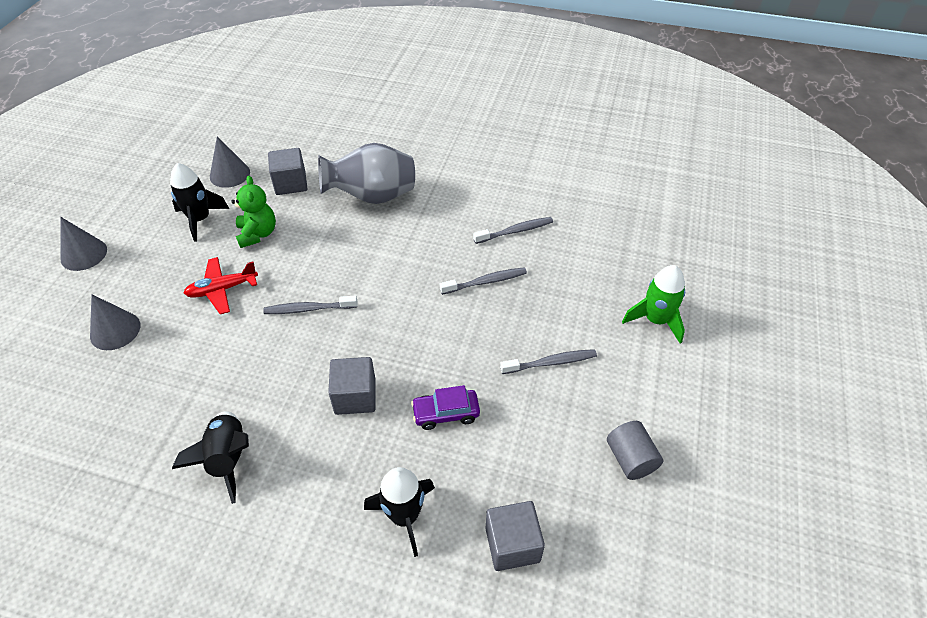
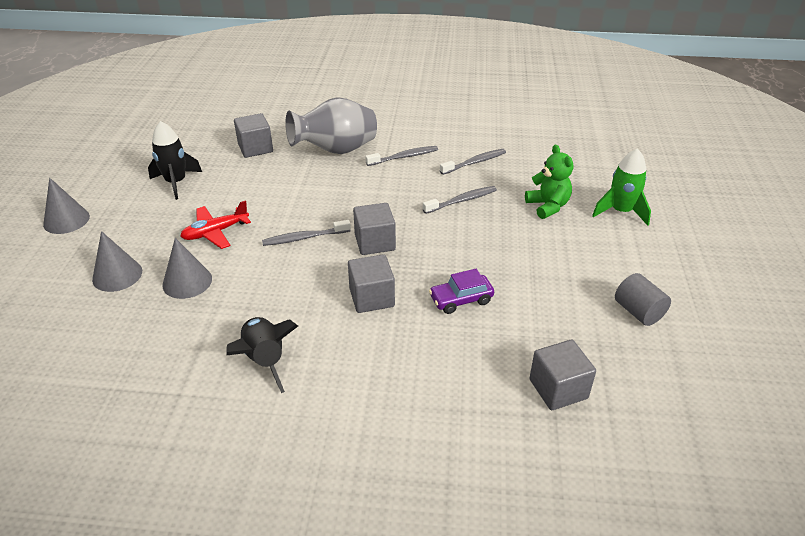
camera: 10 degrees left, 10 degrees down
(229, 174) = (194, 147): grey cone -> grey cone (187, 282)
(257, 234) = (236, 188): green teddy bear -> green teddy bear (548, 206)
(378, 325) = (375, 242): none -> grey cube
(404, 516) = (451, 381): black rocket -> none
(551, 362) = (541, 252): grey toothbrush -> grey toothbrush (404, 157)

